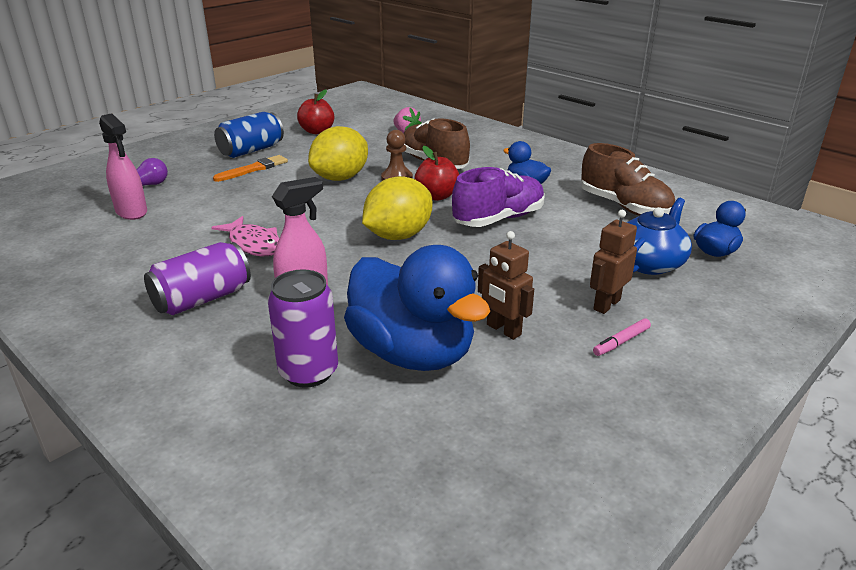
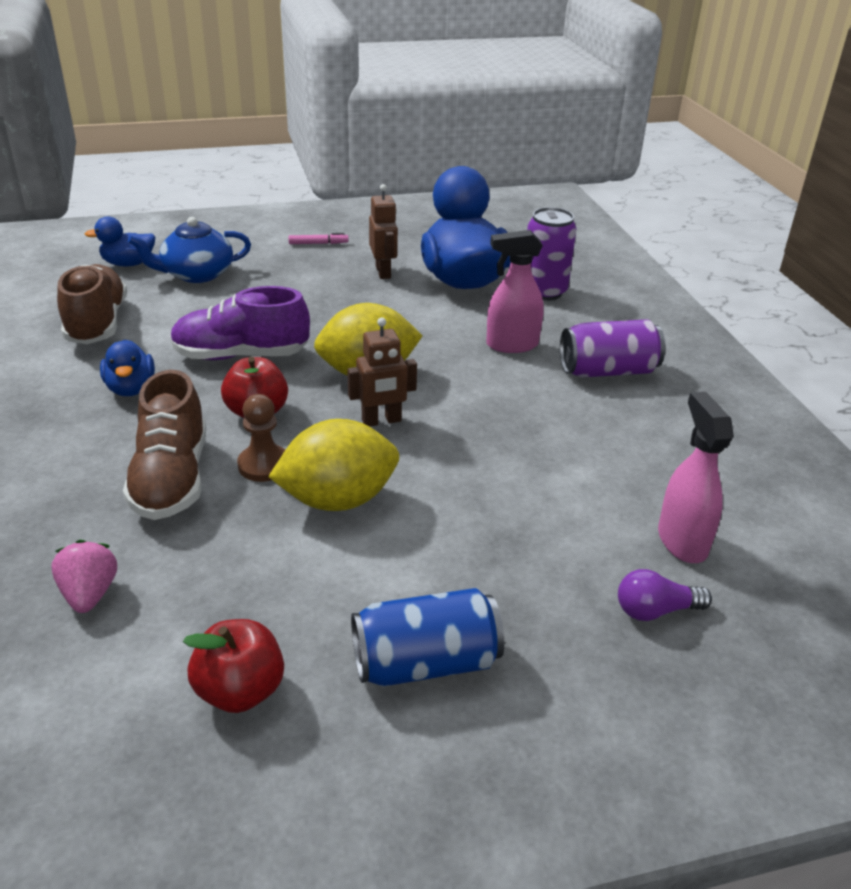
camera: 150 degrees left, 5 degrees up
(253, 169) = (455, 586): orange brush -> none
(254, 244) = (531, 418): pink fish -> none
(606, 304) = (286, 262): brown robot -> brown robot (381, 421)

